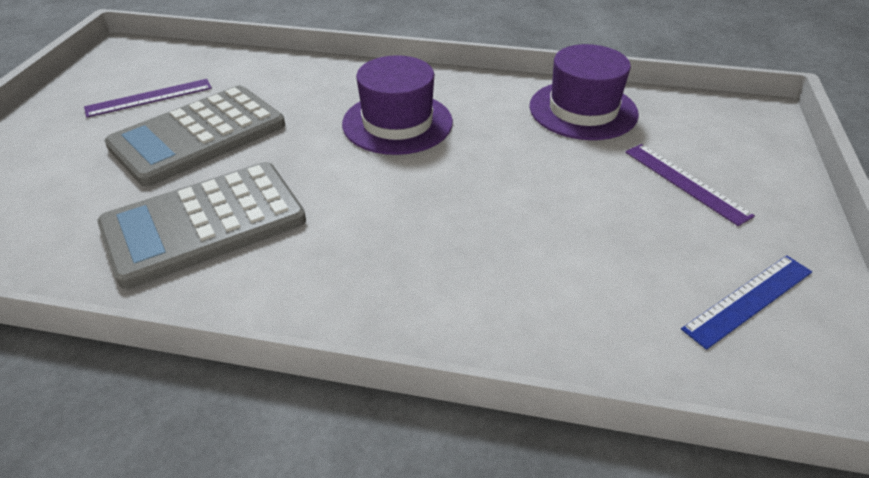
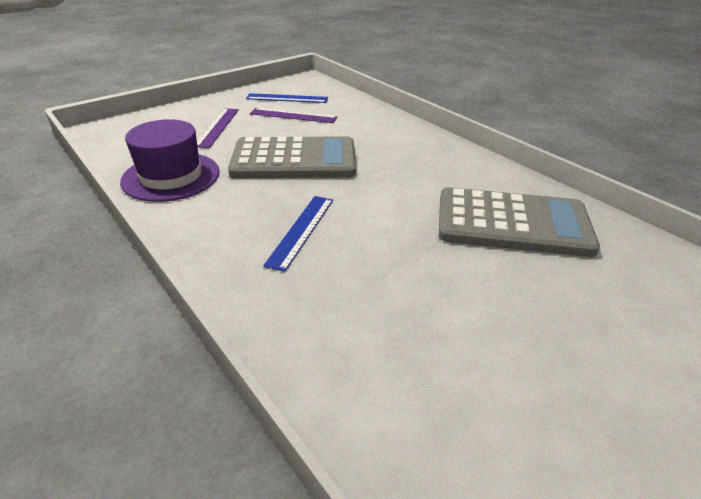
camera: 140 degrees left, 5 degrees down
(149, 98) = (532, 416): purple ruler -> purple ruler (293, 115)
(198, 136) = (487, 308): grey calculator -> grey calculator (294, 160)
(397, 123) = (301, 230): purple hat -> blue ruler

